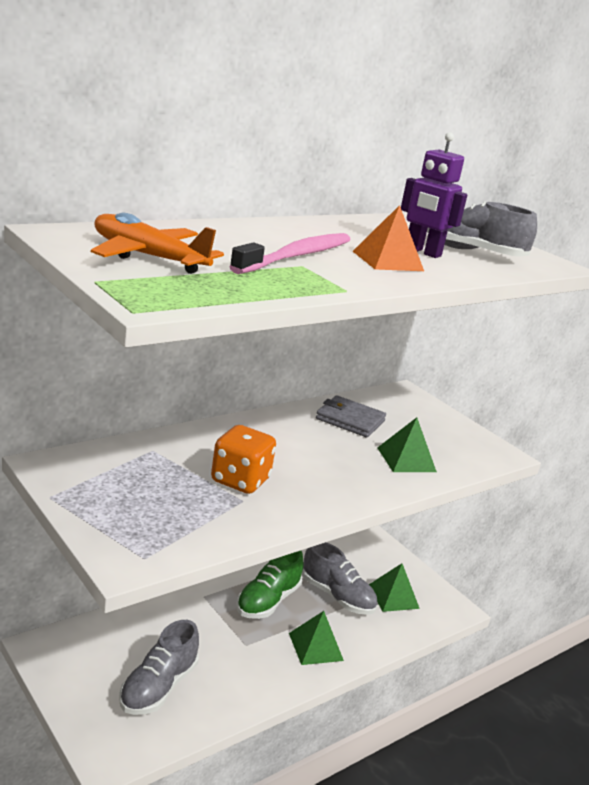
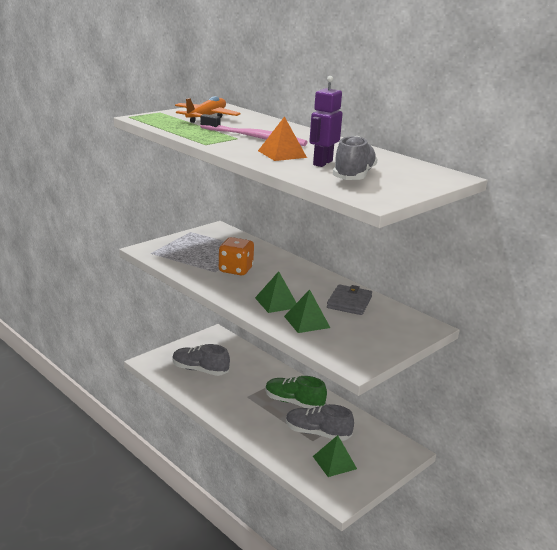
camera: 85 degrees right, 0 degrees up
(315, 646) = (258, 424): green pyramid -> green pyramid (276, 302)
(337, 596) = (317, 433): grey shoe -> grey shoe turned 75 degrees clockwise

